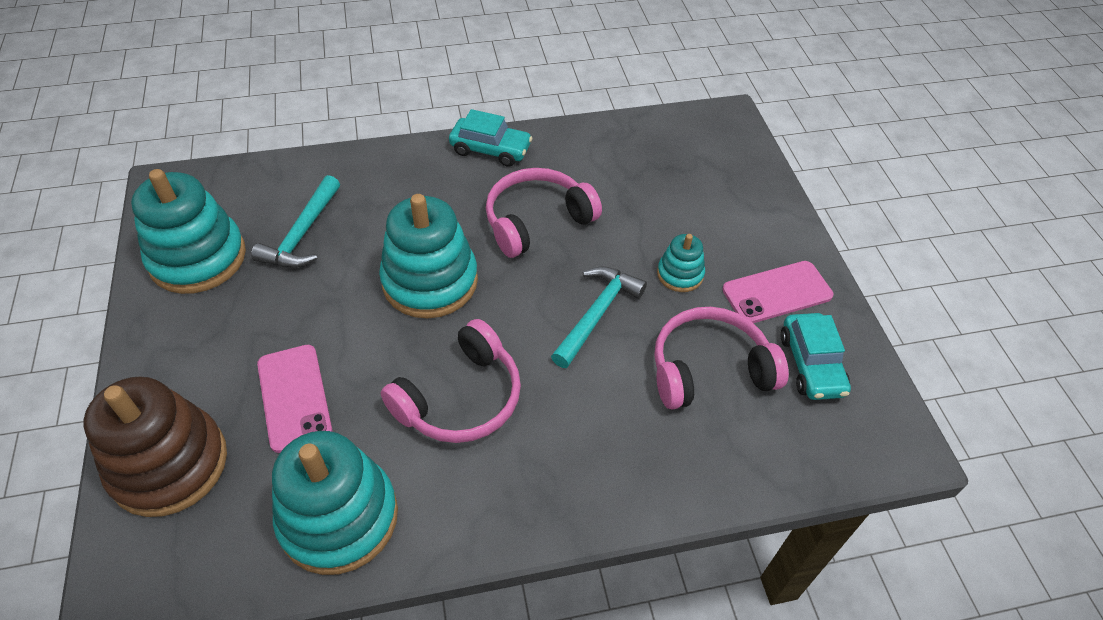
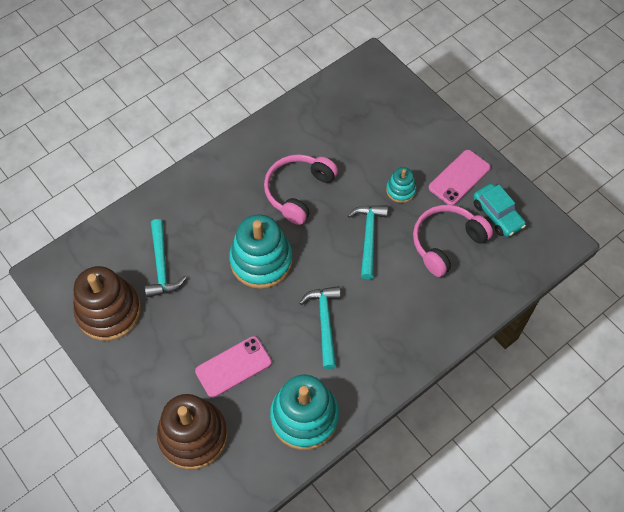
camera: 25 degrees left, 10 degrees up
(198, 258) = (109, 311): turquoise stacking toy -> brown stacking toy
(294, 397) = (233, 367): pink phone -> pink phone turned 75 degrees counterclockwise
(460, 398) = (325, 323): pink headphones -> turquoise hammer
(490, 149) = (238, 152): turquoise car -> none

